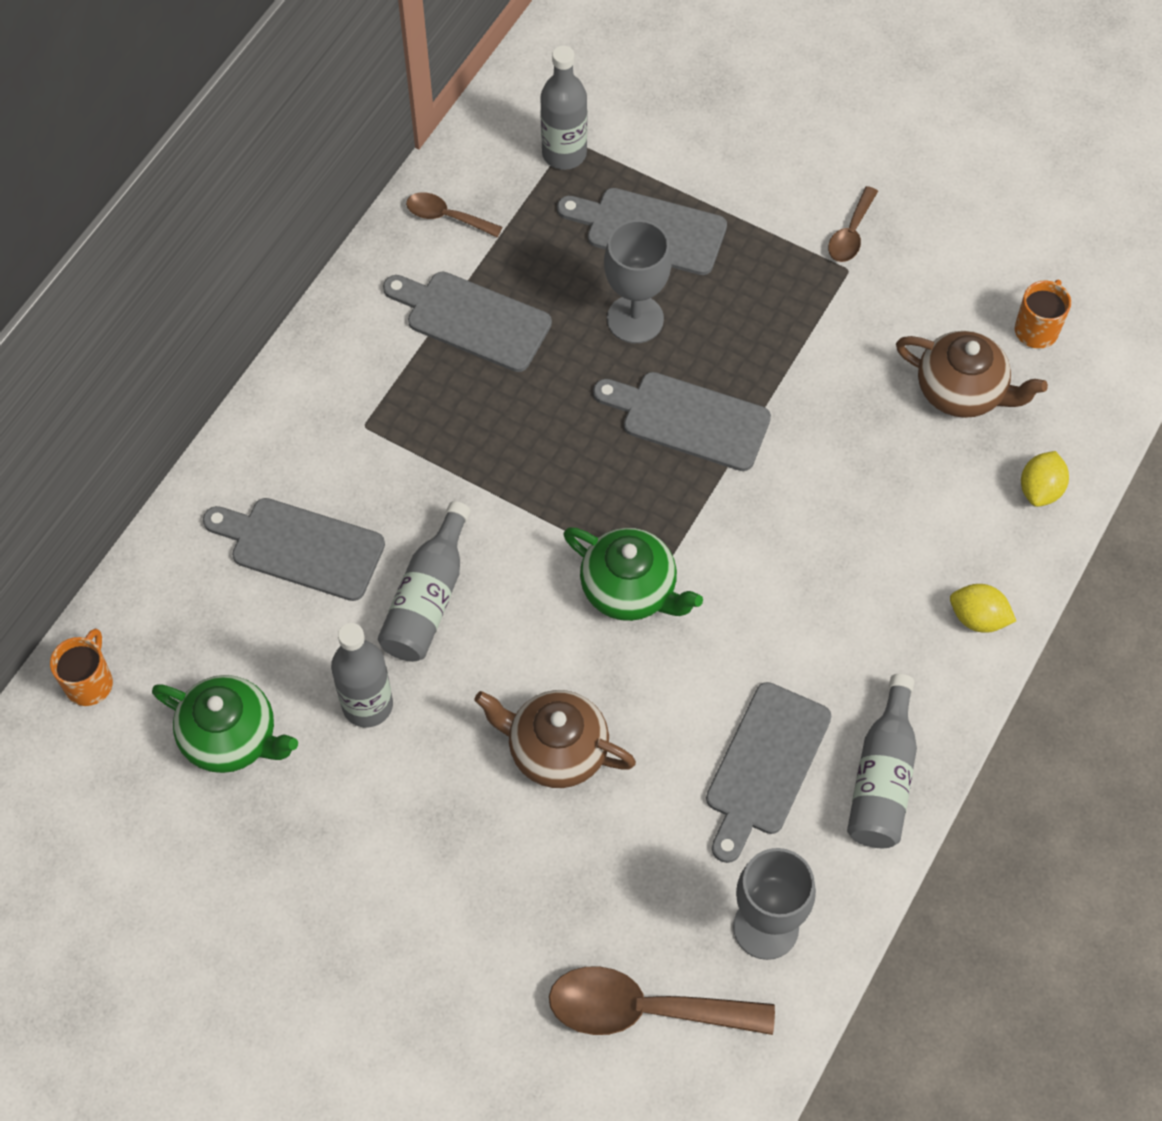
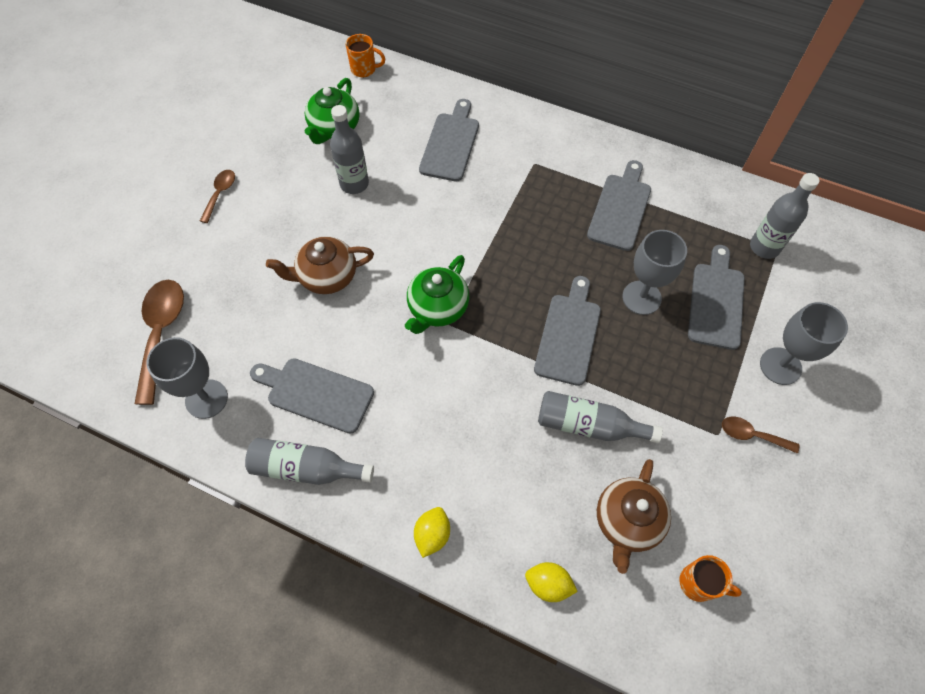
camera: 85 degrees right, 0 degrees up
(428, 598) = (423, 205): grey bottle -> grey bottle (589, 425)
(447, 217) = (694, 188): brown spoon -> brown spoon (220, 194)
(556, 750) = (327, 277): brown teapot -> brown teapot turned 120 degrees counterclockwise
(754, 180) = (780, 366): none -> grey goblet

